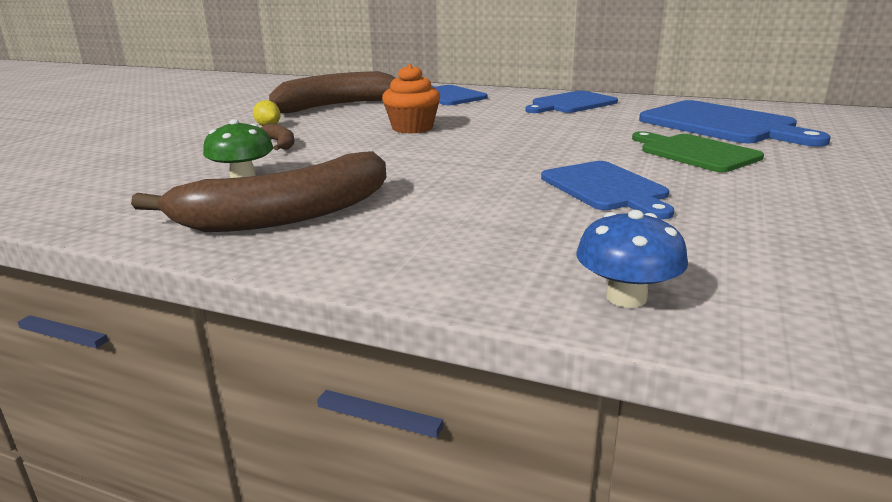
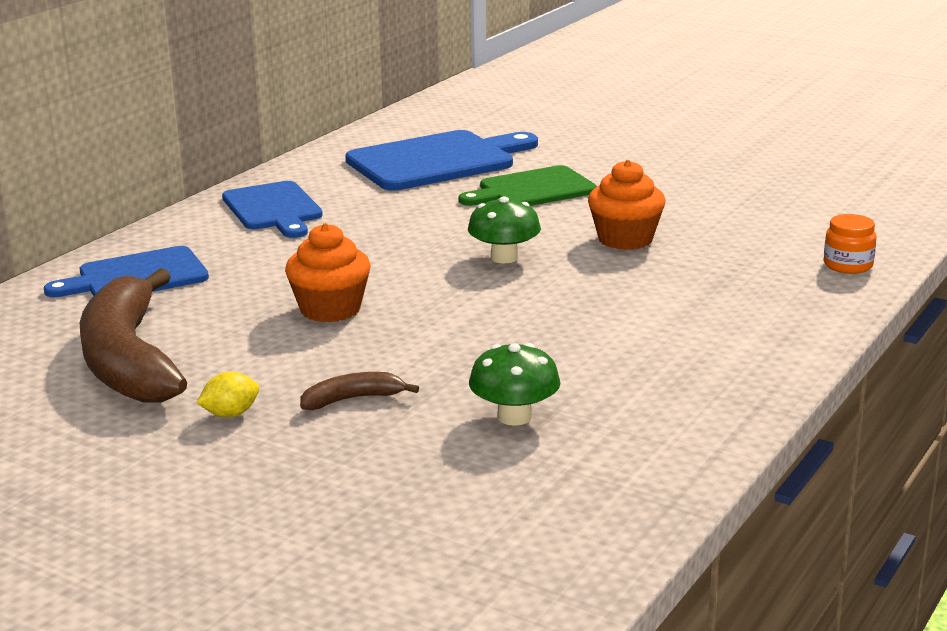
camera: 80 degrees left, 0 degrees up
(287, 215) = (660, 384): brown banana -> none
(528, 156) = (504, 257): none -> green mushroom
(606, 188) = (625, 239): blue cutting board -> orange cupcake
(626, 297) = (848, 265): blue mushroom -> orange jar

